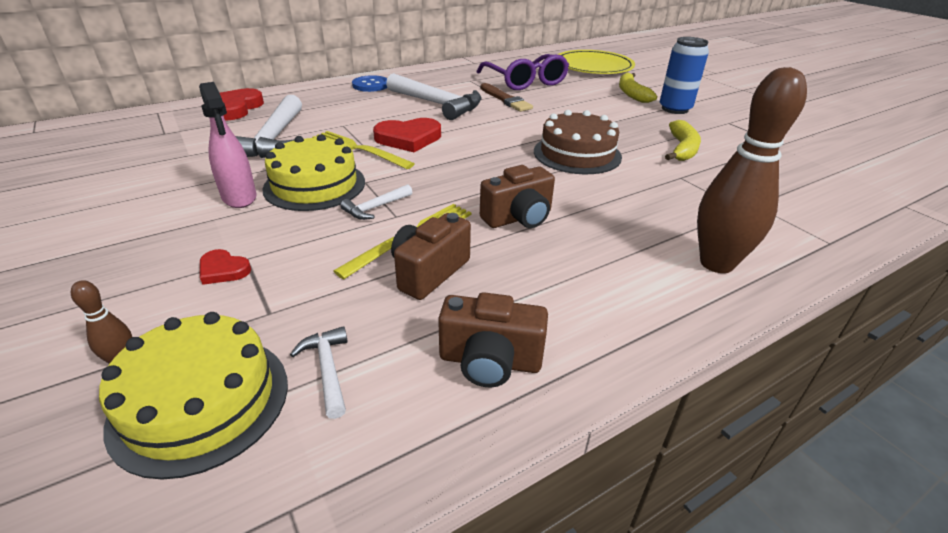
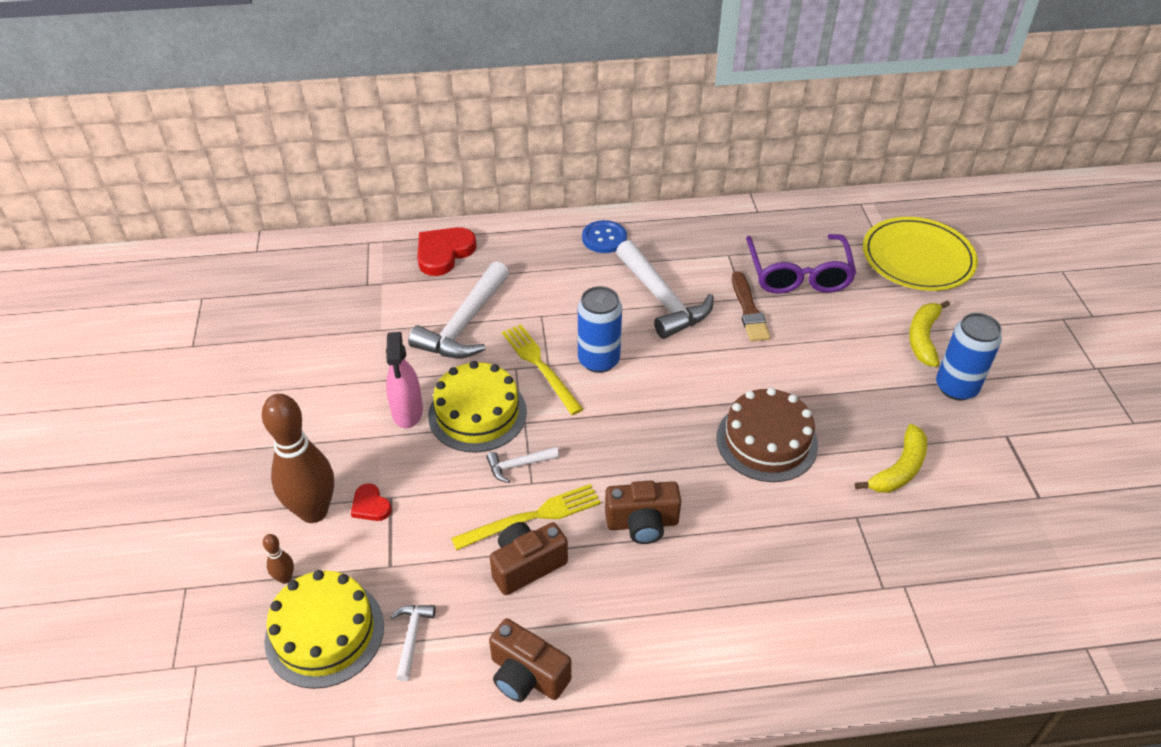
camera: 25 degrees right, 10 degrees up
(408, 138) = (598, 360): red heart -> blue can
(716, 263) = (790, 648): brown bowling pin -> brown bowling pin (313, 511)

